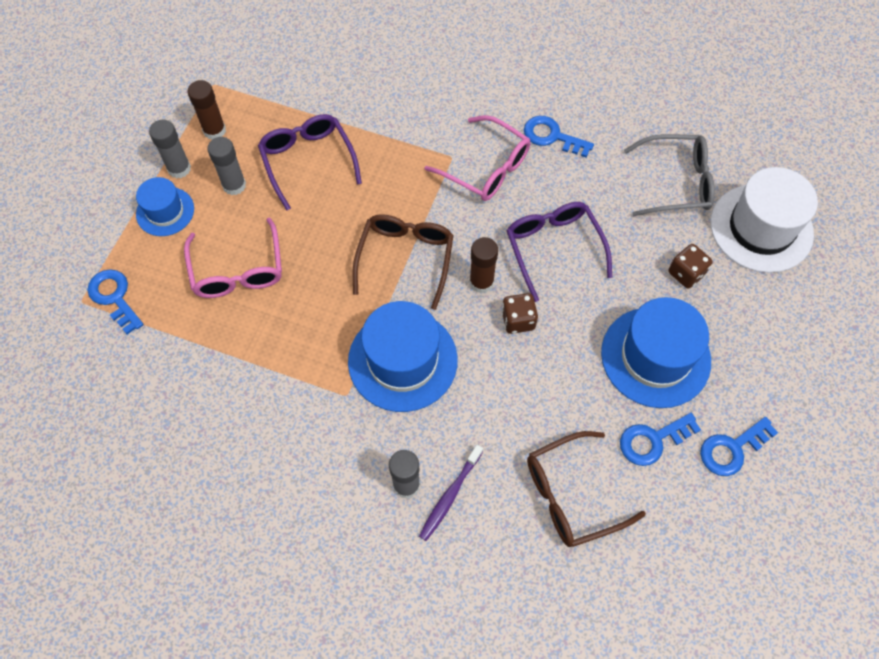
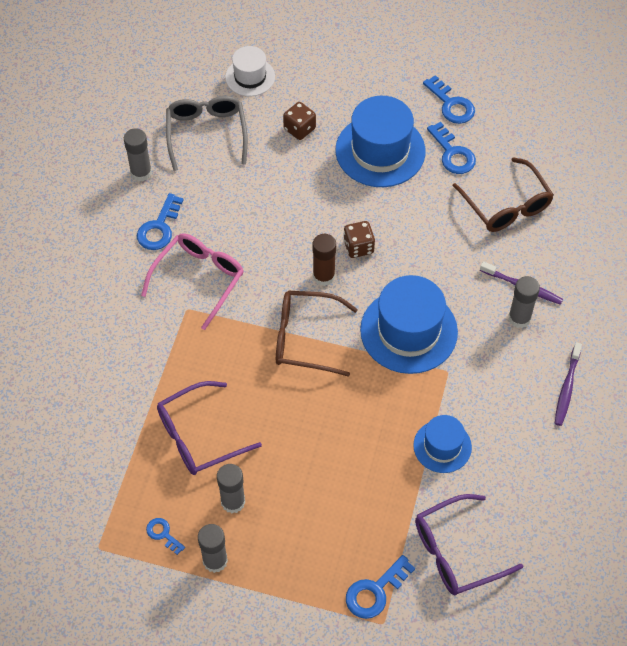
camera: 95 degrees left, 5 degrees down
(165, 211) = (270, 564): blue hat -> blue hat (442, 446)
(214, 130) = (163, 534): brown glue stick -> blue key
(238, 270) = (332, 481): pink glasses -> none
(305, 525) = (567, 388): none -> purple toothbrush
(553, 248) = (283, 223): purple glasses -> purple glasses (456, 552)
(622, 123) = (141, 172): none -> grey glue stick
(761, 228) = (250, 77): white hat -> white hat, size x0.57

